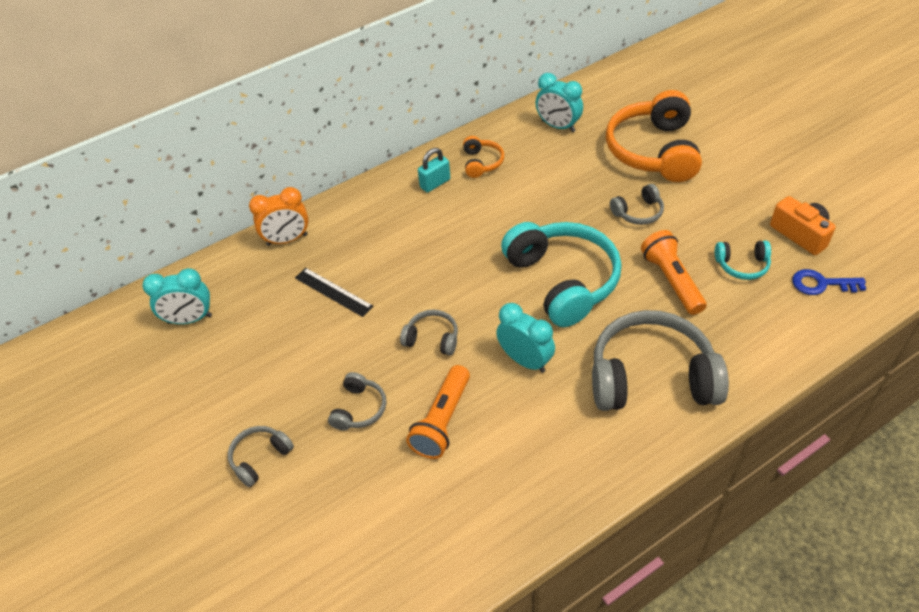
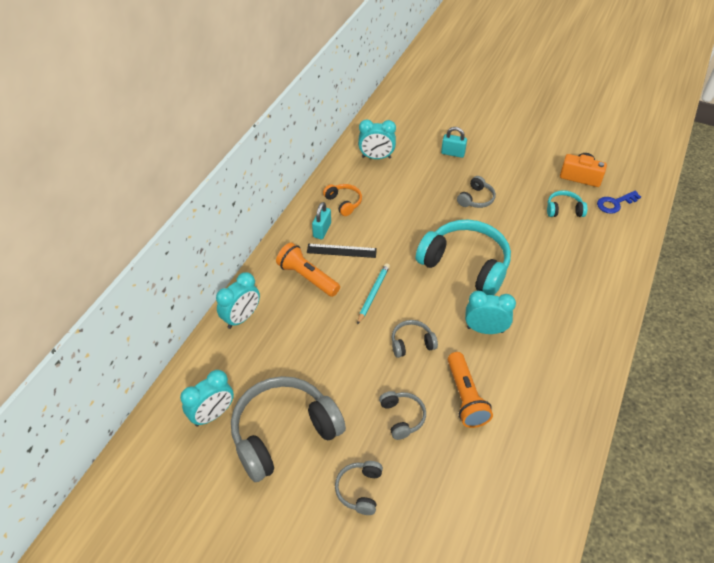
camera: 35 degrees left, 0 degrees up
(287, 240) = (241, 318): orange clock -> turquoise clock
(333, 292) = (312, 342): black ruler -> black ruler (341, 251)
(434, 270) = (373, 294): none -> turquoise pencil
(651, 377) = (568, 304): grey headphones -> grey headphones (283, 433)
(653, 151) = (453, 153): orange headphones -> turquoise padlock
(672, 280) = (531, 236): orange flashlight -> orange flashlight (307, 277)
(742, 265) = (564, 210): turquoise headphones -> turquoise headphones turned 150 degrees counterclockwise

